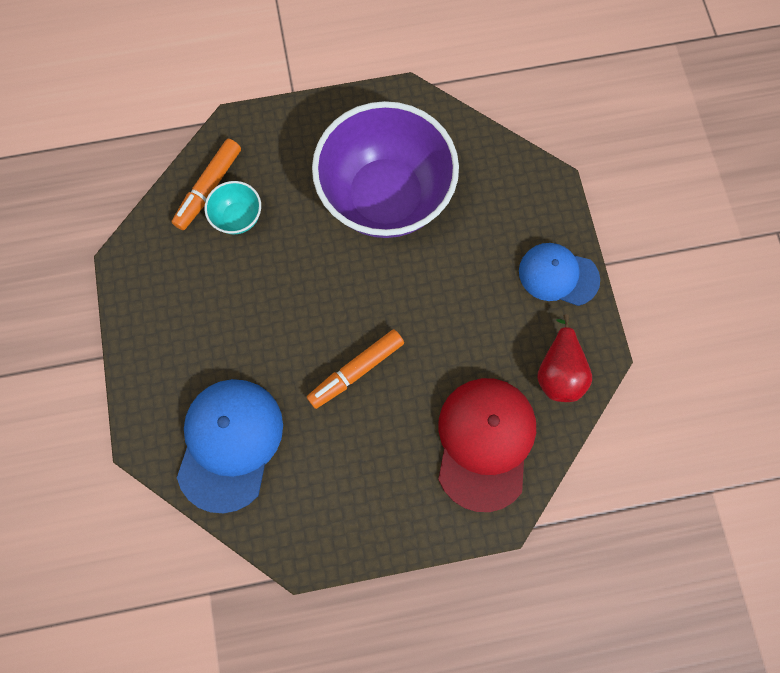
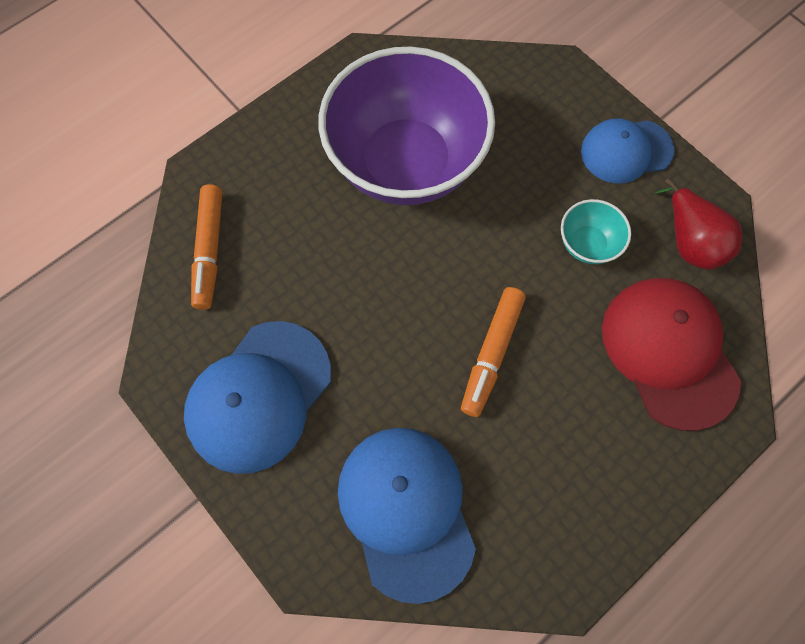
camera: 30 degrees left, 5 degrees down
(181, 310) = (259, 396): none -> blue cap
(238, 217) = (262, 264): turquoise bowl -> turquoise bowl (587, 244)

